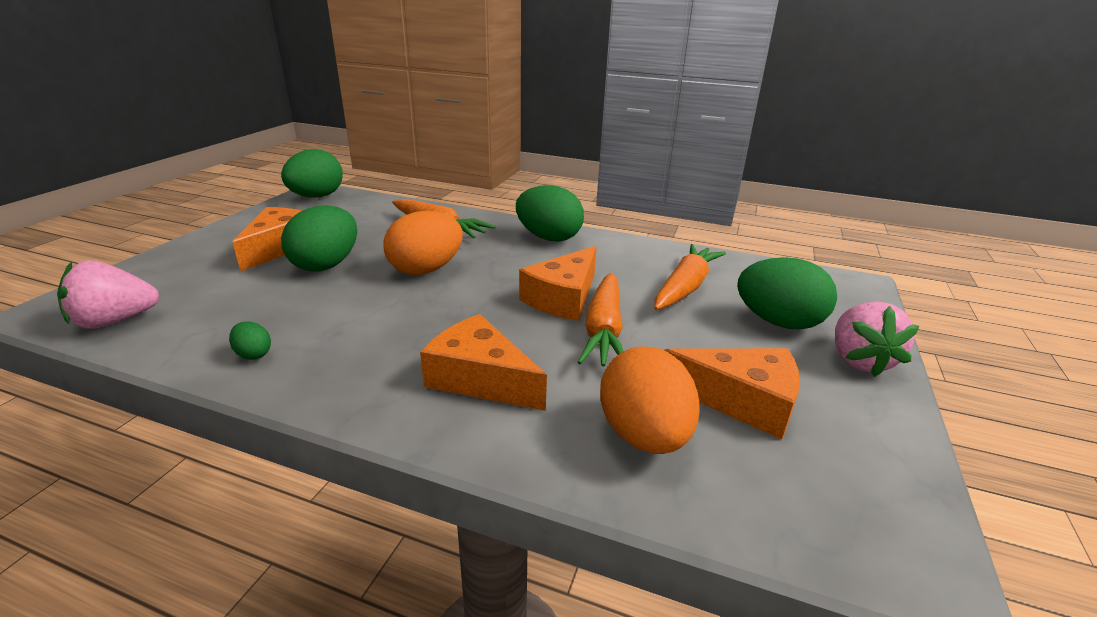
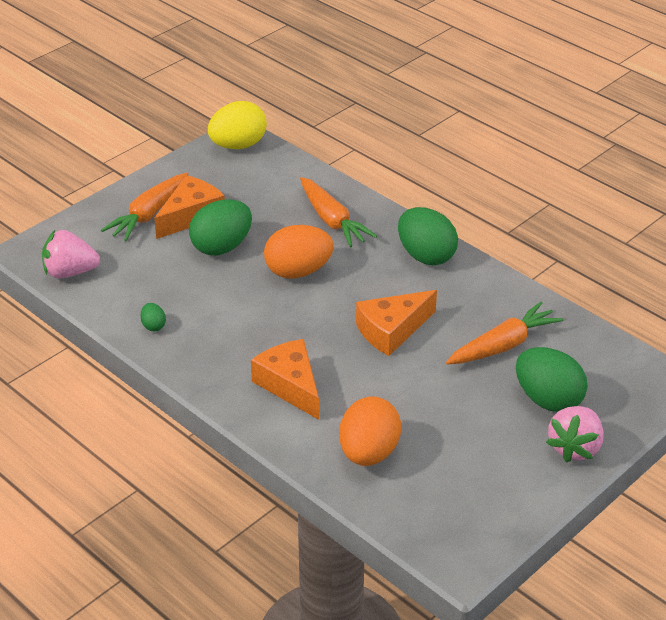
camera: 25 degrees right, 10 degrees up
(317, 197) = (238, 145): green egg -> yellow egg
(604, 330) = (401, 370): orange carrot -> orange carrot (149, 214)
(741, 401) = (452, 451): orange cheese -> none

